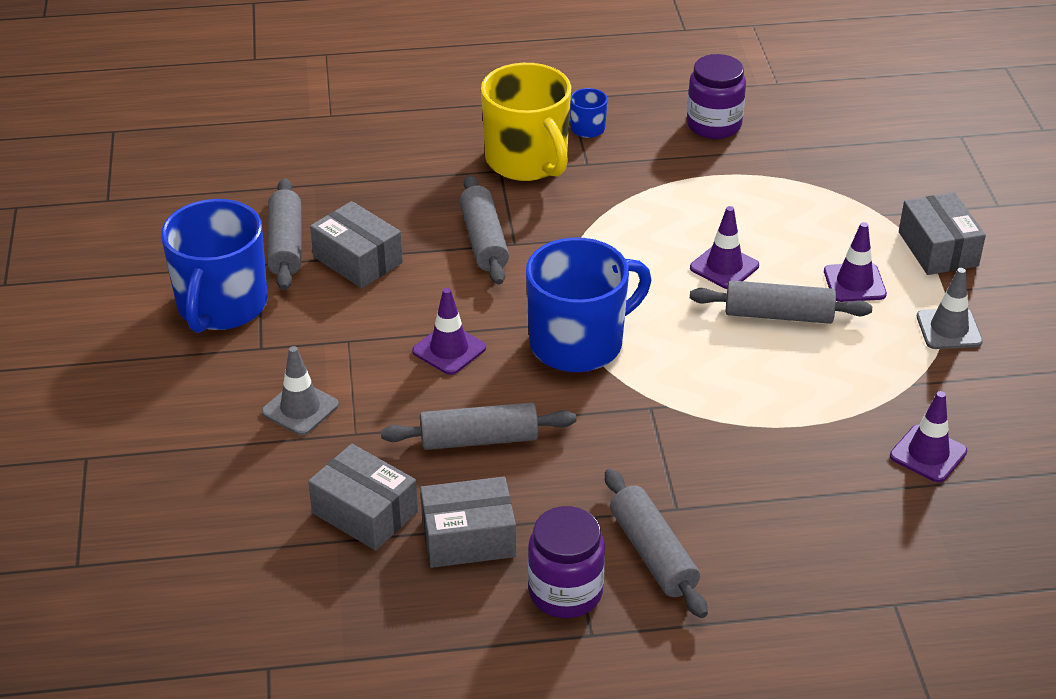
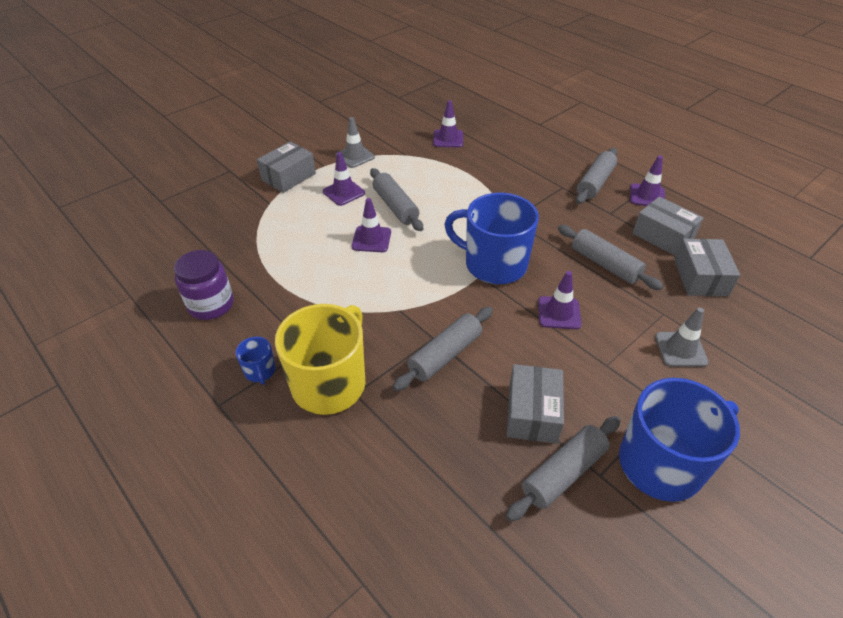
camera: 125 degrees left, 5 degrees up
(565, 592) = (647, 196): purple jar -> purple traffic cone

